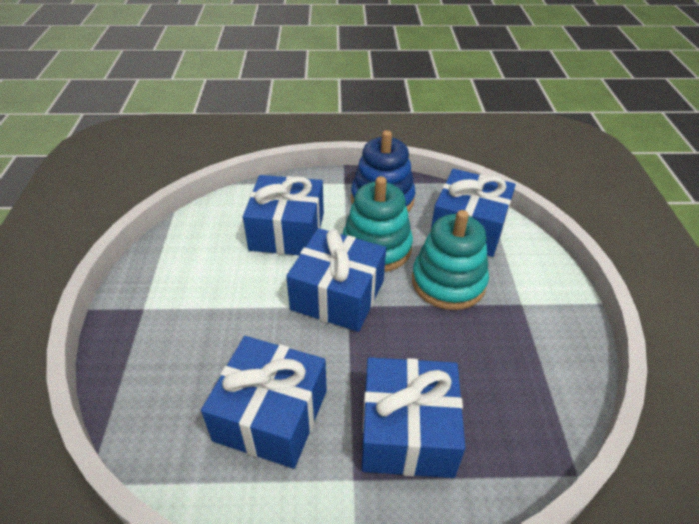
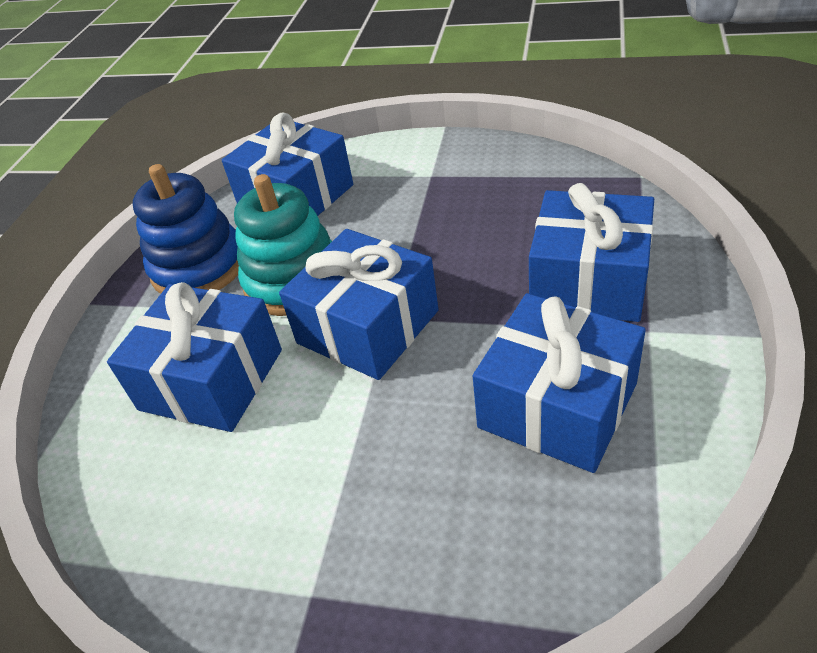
camera: 70 degrees left, 0 degrees up
(448, 282) = (380, 224): turquoise stacking toy -> none

